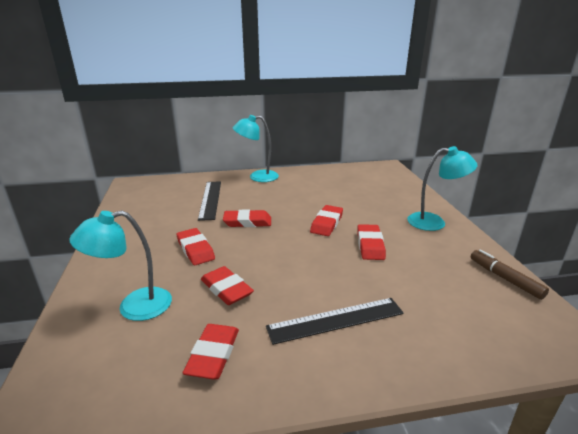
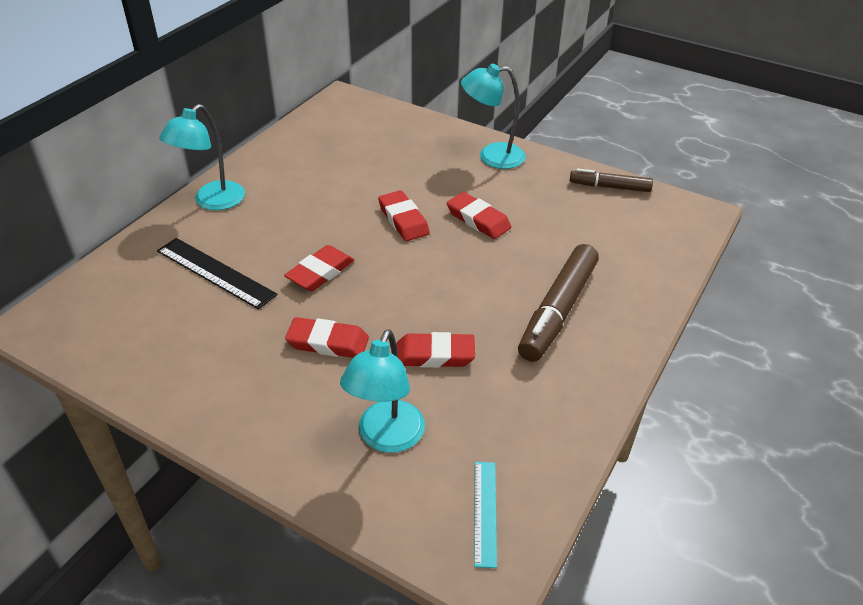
camera: 50 degrees left, 15 degrees up
(91, 388) = (485, 512): none -> turquoise ruler
(213, 354) = (522, 410): red eraser -> none
(336, 320) = (557, 311): black ruler -> brown marker
(434, 222) = (491, 156): turquoise lamp -> turquoise lamp turned 135 degrees counterclockwise

